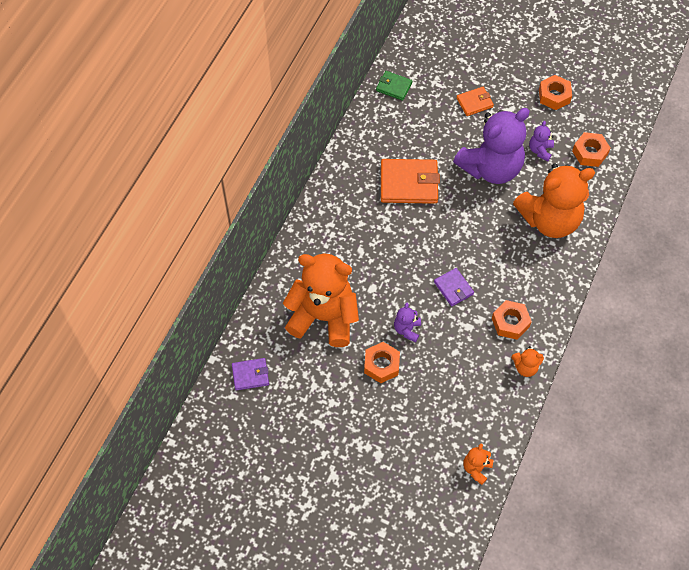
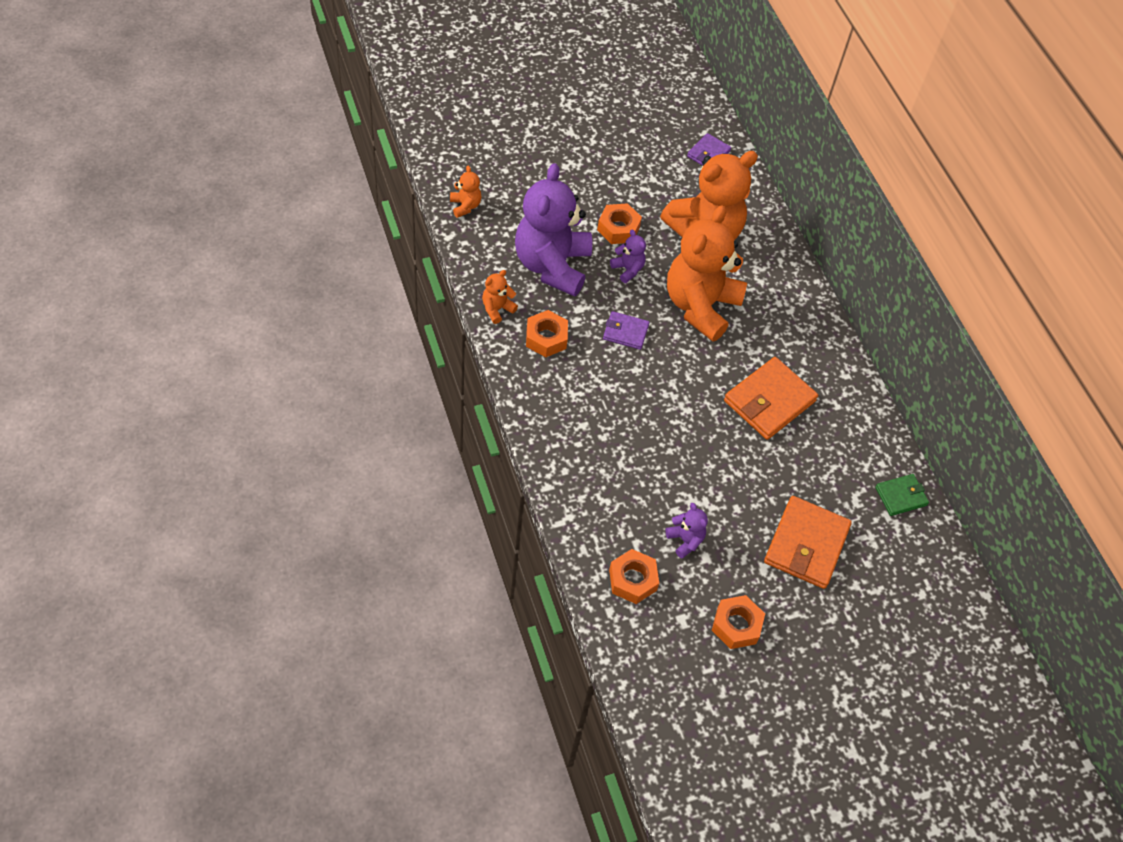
camera: 130 degrees right, 5 degrees down
(474, 102) = (806, 545): orange wallet -> orange wallet, size x1.81
(491, 168) = (713, 479): purple teddy bear -> purple teddy bear (552, 265)
(549, 220) = (603, 466): orange teddy bear -> orange teddy bear (700, 306)

